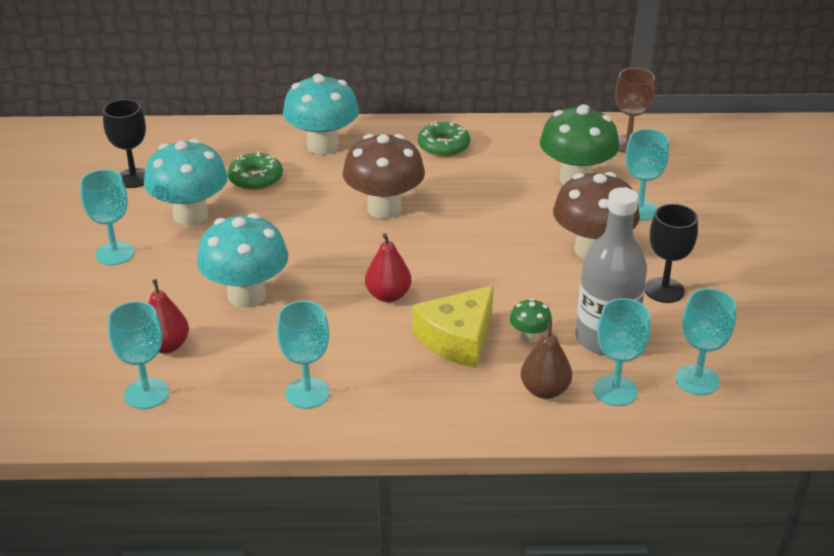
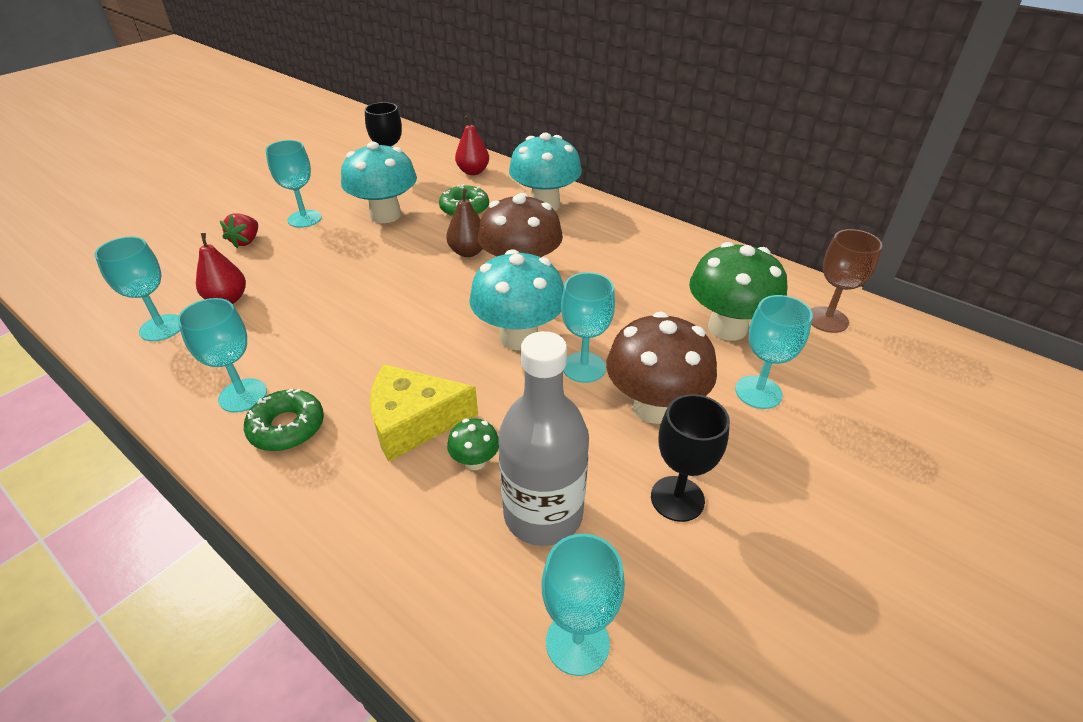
camera: 40 degrees right, 5 degrees up
(91, 297) = (246, 241): none -> red strawberry
(247, 295) = (329, 290): turquoise mushroom -> turquoise mushroom (519, 337)
(388, 295) = (419, 347): red pear -> red pear (473, 172)
(443, 146) = (640, 245): green donut -> green donut (287, 427)
(545, 390) = (410, 531): brown pear -> brown pear (468, 252)
(615, 390) = (473, 584): turquoise goblet -> turquoise goblet (584, 367)

